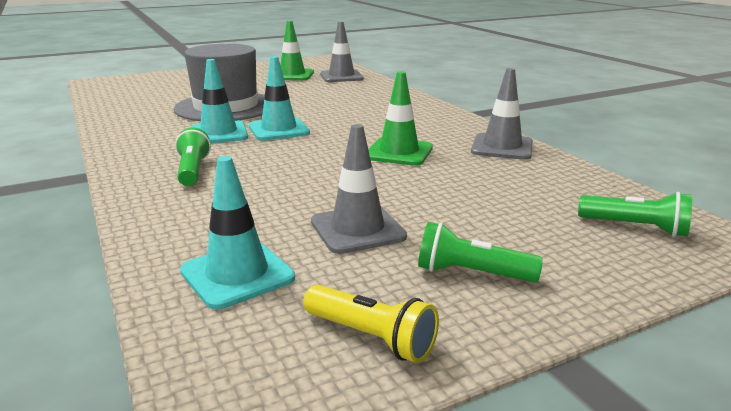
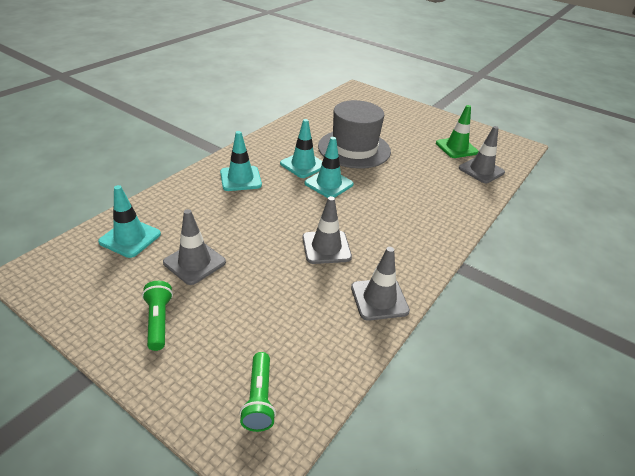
camera: 60 degrees right, 15 degrees up
(193, 170) = (240, 179): green flashlight -> turquoise traffic cone
(372, 337) = (86, 298): yellow flashlight -> none
(399, 152) = (326, 247): green traffic cone -> grey traffic cone

